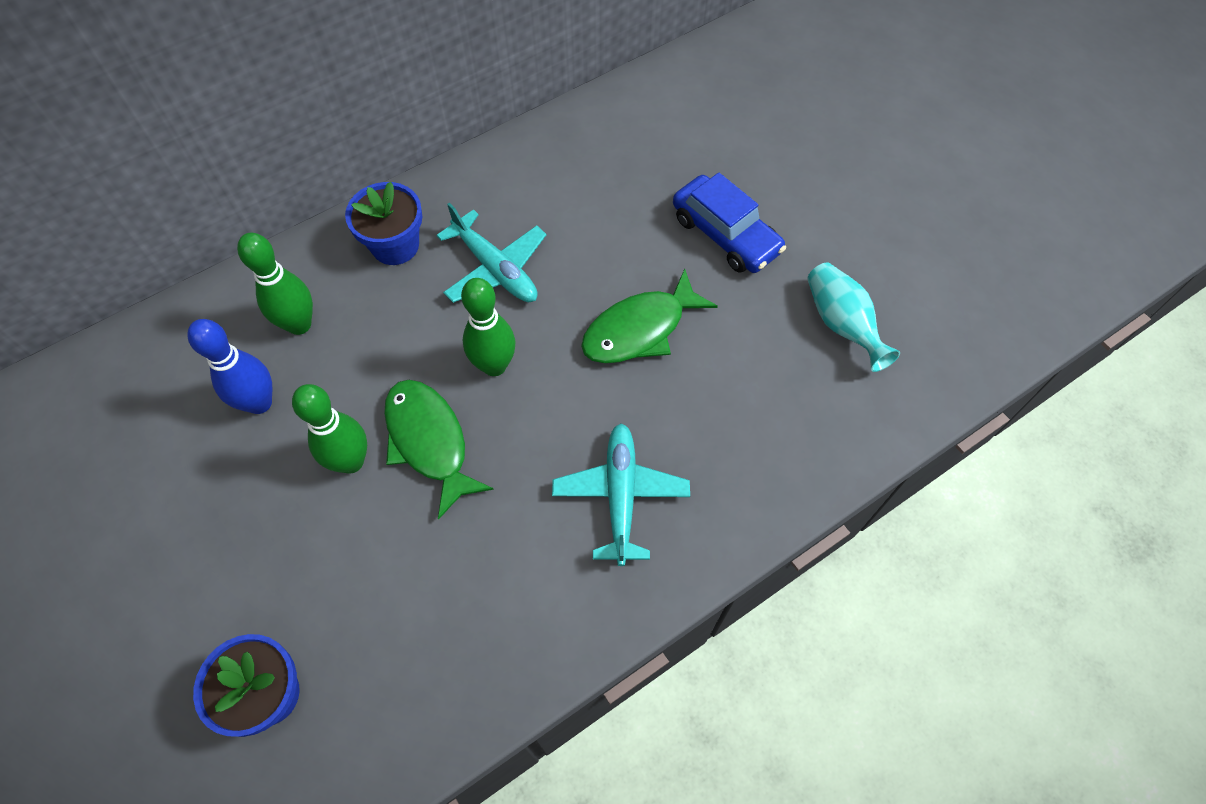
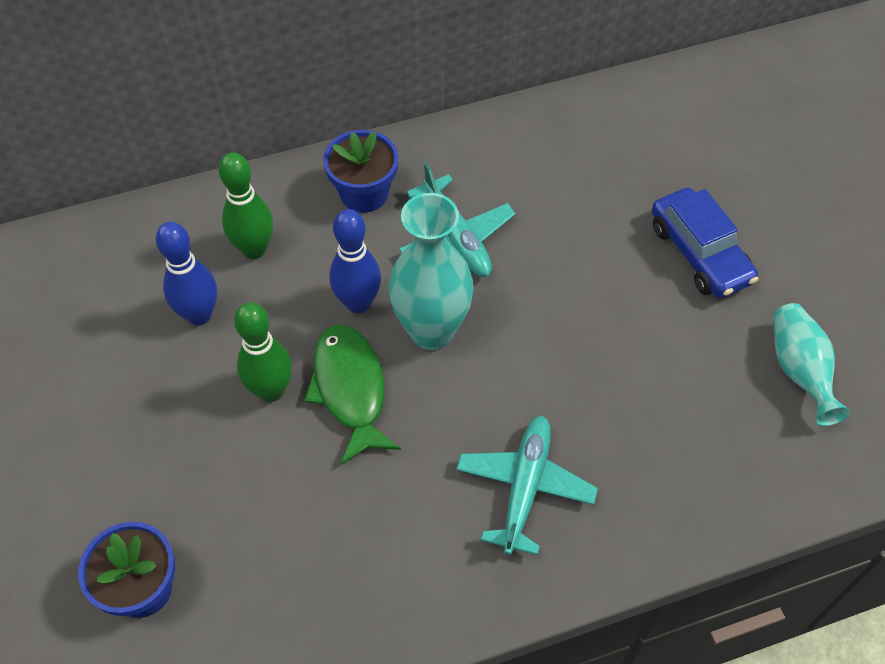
camera: 15 degrees right, 5 degrees down
(416, 354) = (358, 303): none -> blue bowling pin
(494, 365) = (431, 331): green bowling pin -> turquoise vase
(640, 329) = (586, 328): green fish -> none

